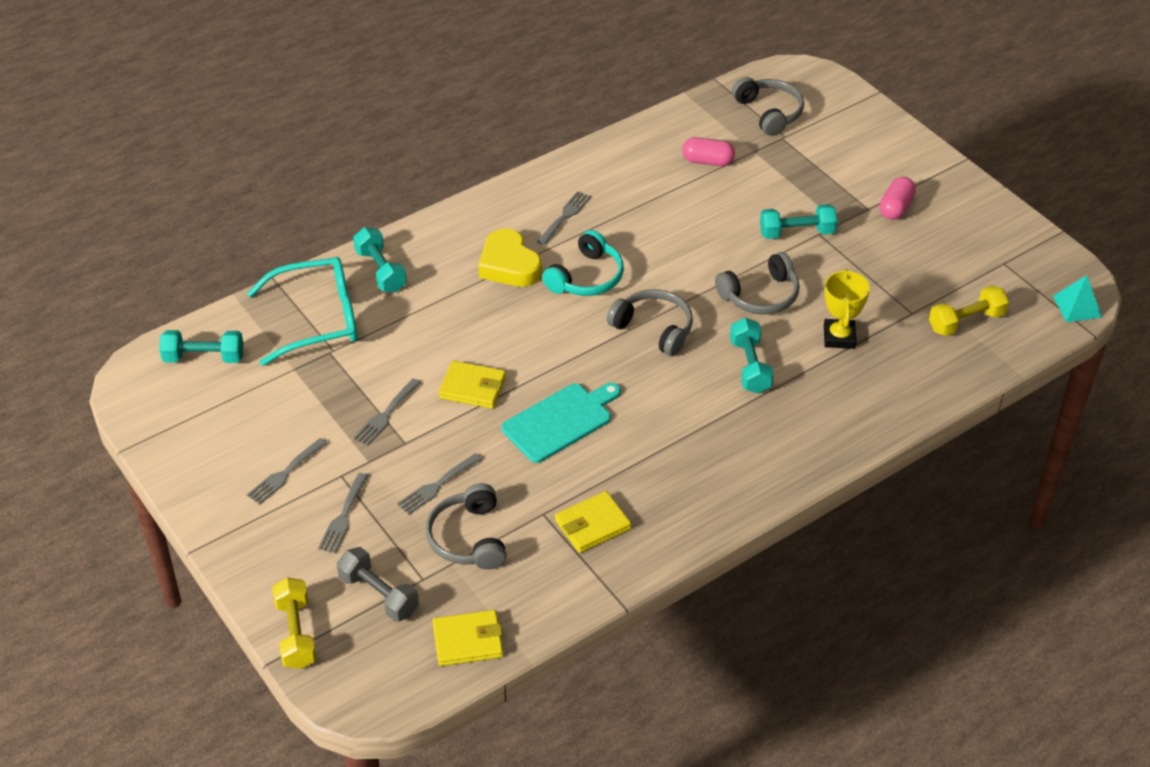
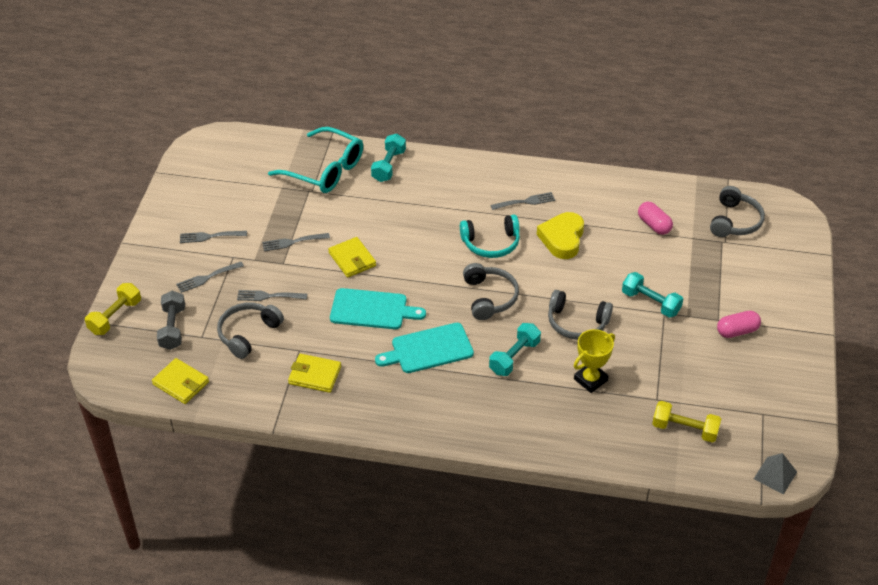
camera: 45 degrees right, 0 degrees up
(204, 358) = (249, 152): turquoise dumbbell -> none
(509, 265) = (458, 208): yellow heart -> yellow heart (562, 239)
(665, 417) = (428, 349): none -> turquoise cutting board
(1077, 306) = (775, 475): turquoise pyramid -> grey pyramid

